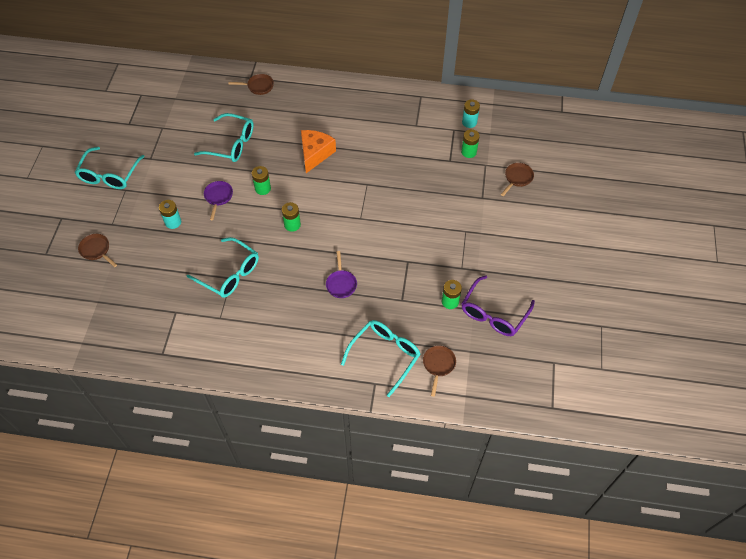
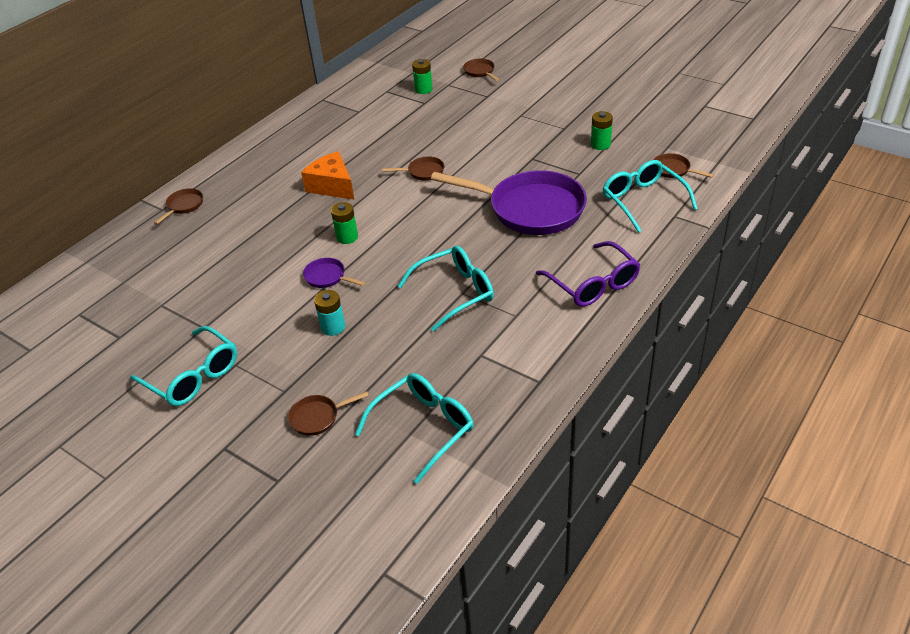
camera: 60 degrees left, 15 degrees down
(231, 144) = (253, 248): turquoise glasses -> turquoise glasses (424, 428)
(292, 225) = (420, 226): green battery -> none
(341, 284) = (530, 209): purple pan -> purple pan, size x2.41
(357, 199) = (423, 172): none -> brown pan
(469, 122) = (386, 80): turquoise battery -> none
(493, 314) = (631, 123): purple glasses -> purple glasses (593, 284)

